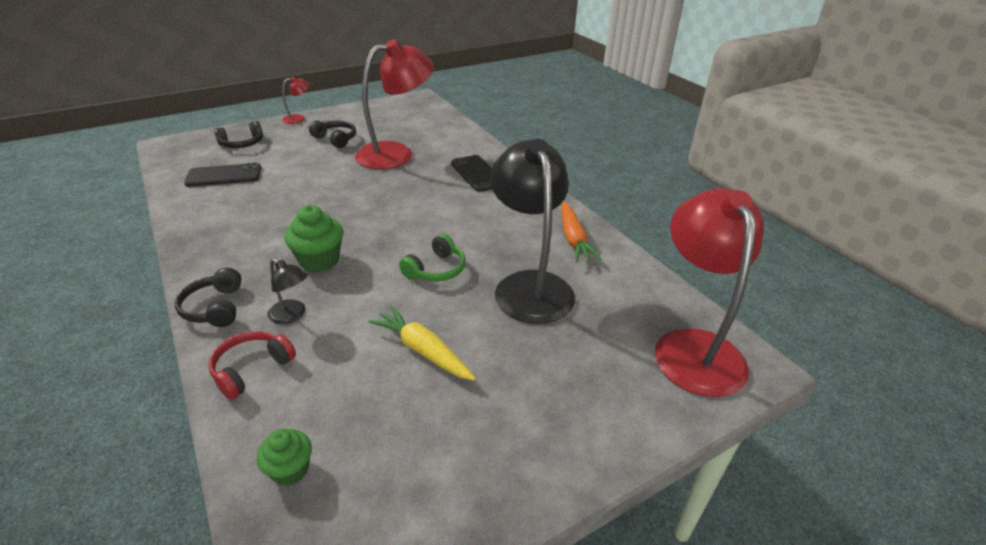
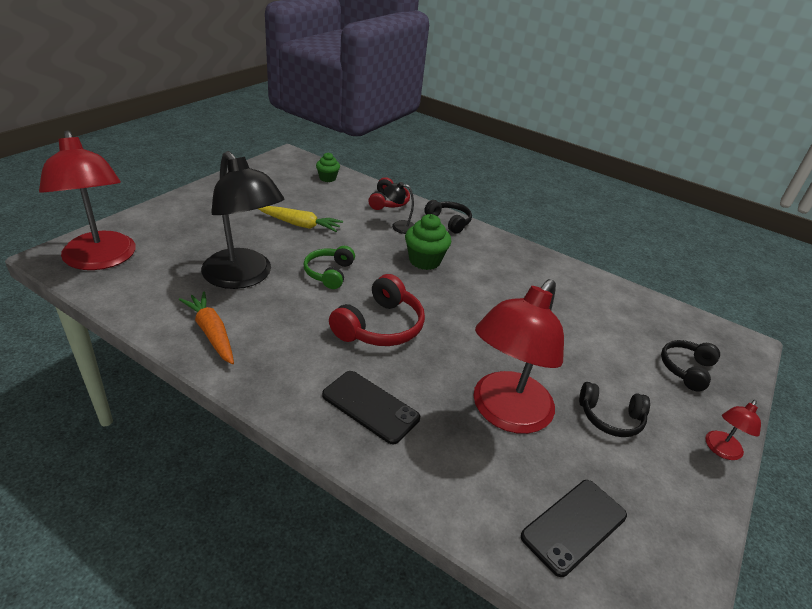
camera: 150 degrees right, 0 degrees up
(224, 176) = (619, 318): black phone -> black phone (574, 526)
(429, 213) = (380, 326): none -> red headphones

